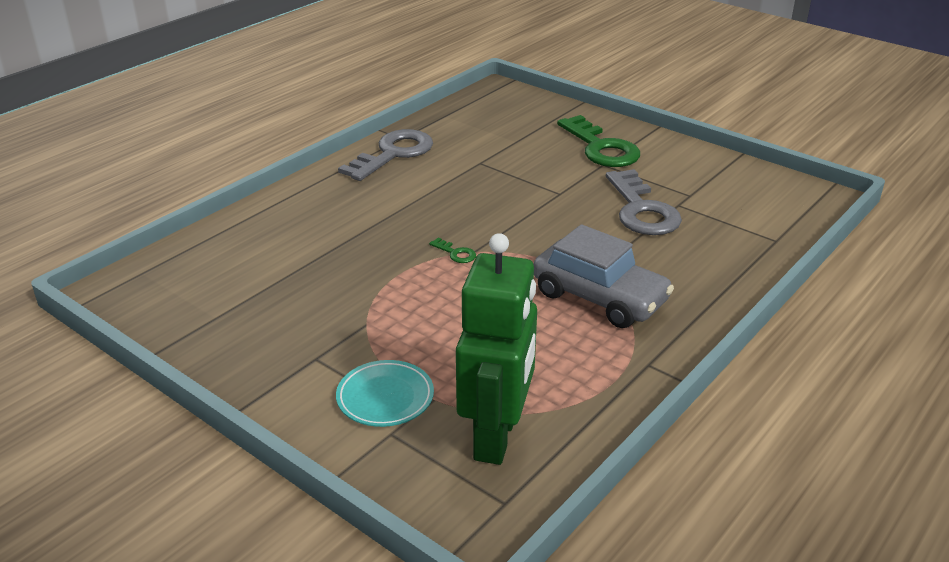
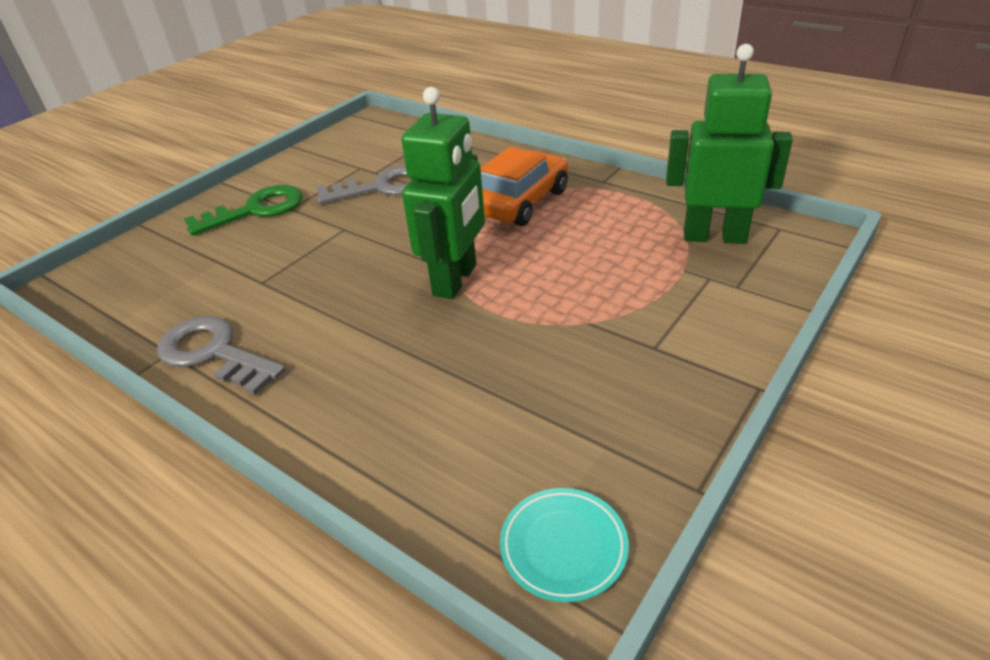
camera: 90 degrees left, 5 degrees up
(385, 398) = (694, 295): turquoise plate -> turquoise plate (563, 547)
(456, 253) = (455, 280): green key -> green robot
(599, 297) = (521, 202): grey car -> orange car

